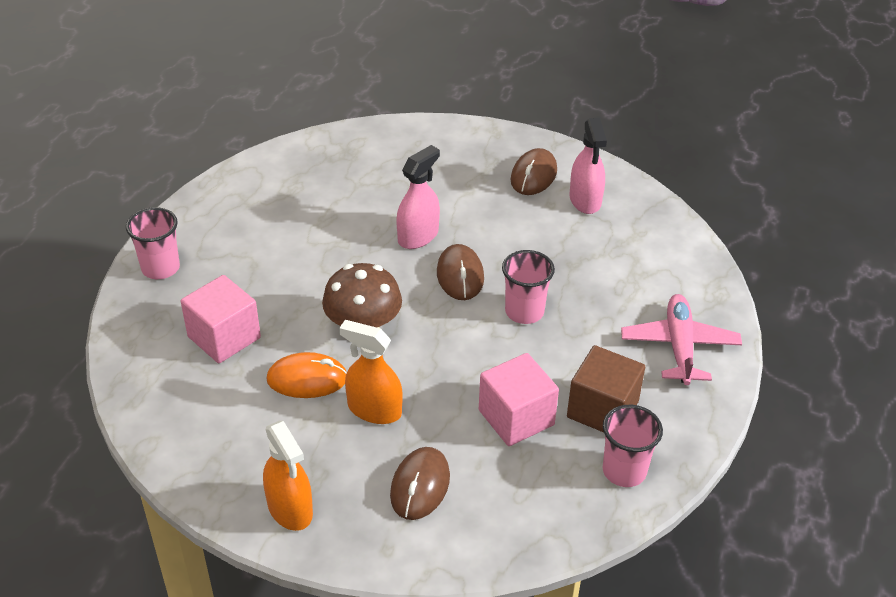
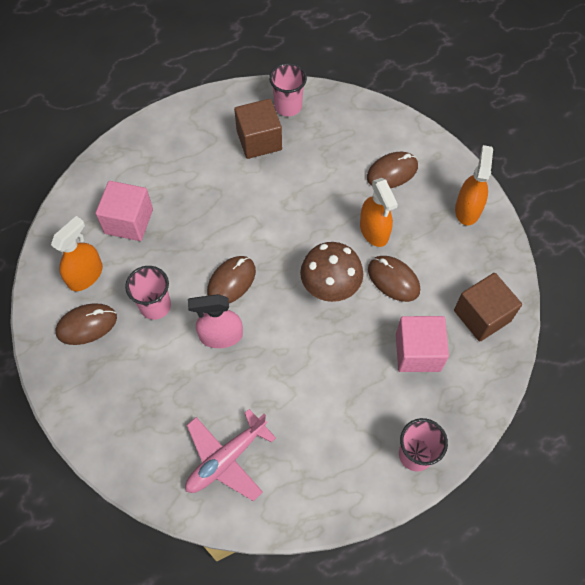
camera: 135 degrees left, 20 degrees up
(182, 409) = (482, 316): none -> brown cube
(307, 379) = (393, 279): orange mouse -> brown mouse
(516, 417) = (306, 169): pink cube -> pink cube (129, 221)
(524, 312) = (226, 225): pink cup -> pink cup (155, 306)
(585, 200) = (85, 275): pink spray bottle -> orange spray bottle
(679, 346) = (176, 141): pink plane -> pink plane (226, 459)

